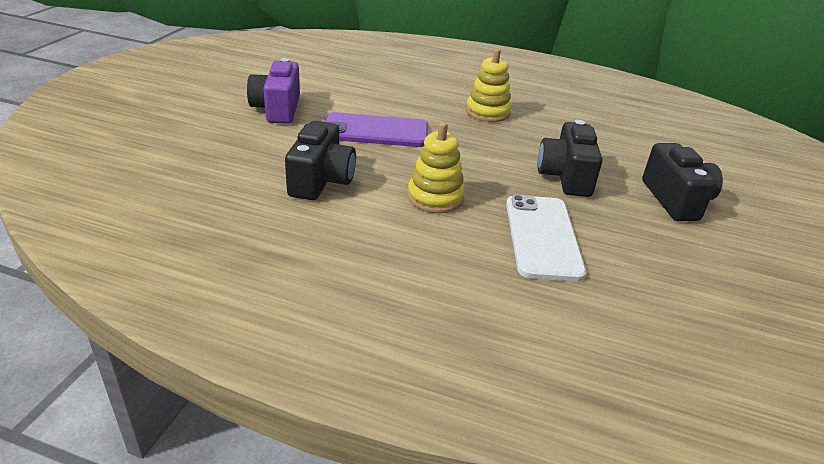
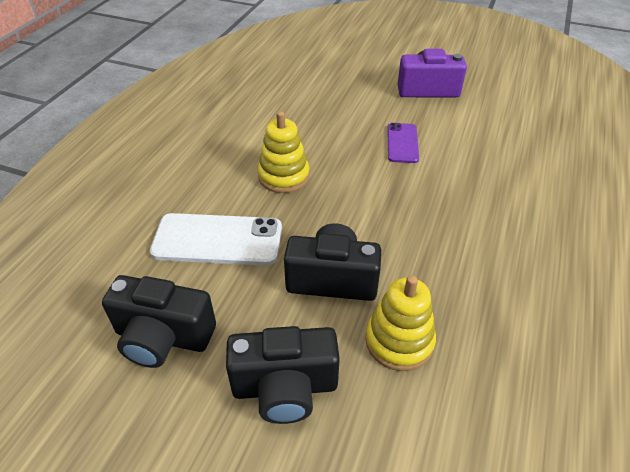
camera: 95 degrees right, 10 degrees up
(321, 180) = (307, 117): black camera -> black camera (163, 337)
(375, 131) = (402, 143): purple phone -> purple phone, size x0.60
(487, 112) = (483, 229): yellow stacking toy -> yellow stacking toy (399, 341)

